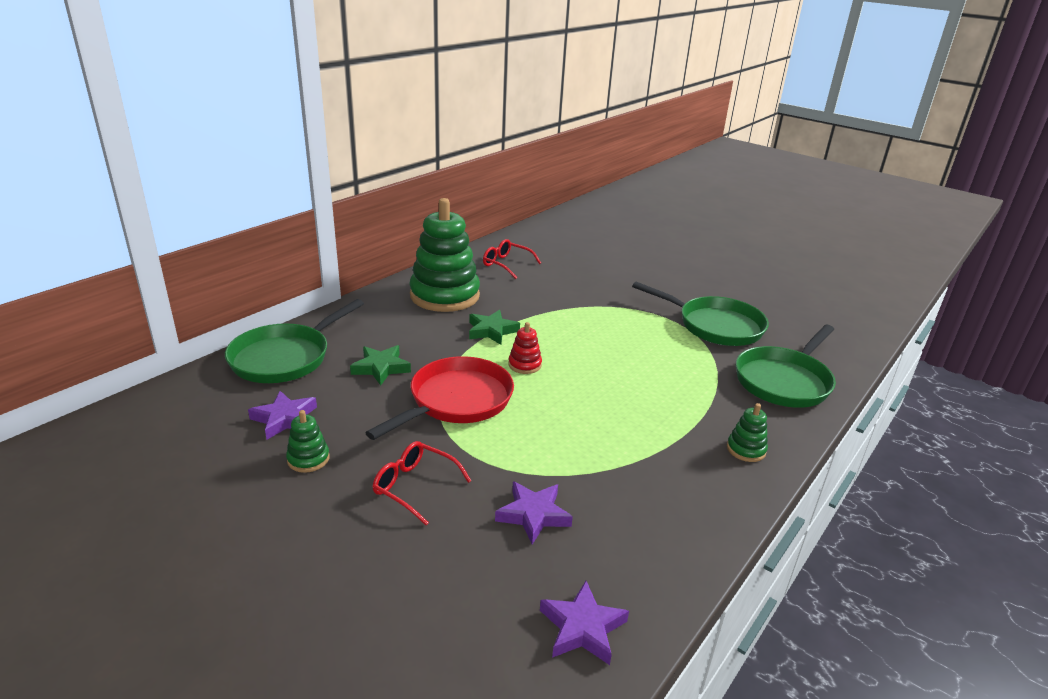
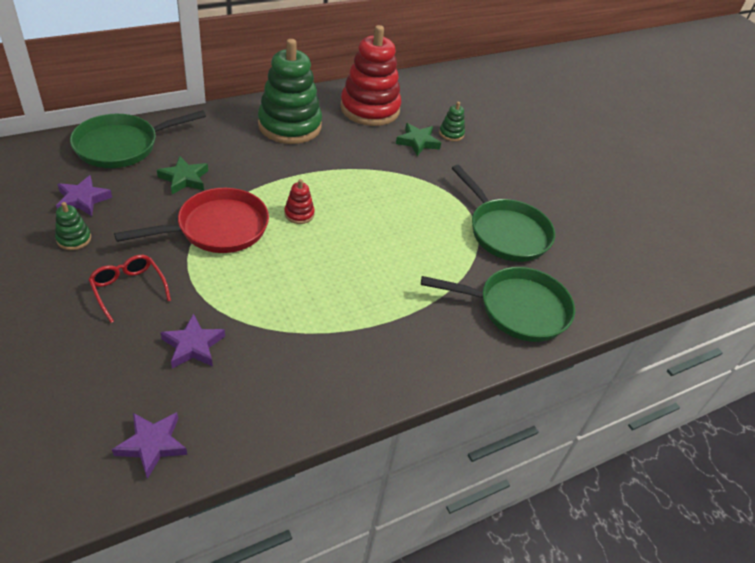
camera: 20 degrees right, 15 degrees up
(491, 331) = (299, 172): green star -> green star (417, 142)
(506, 264) = (370, 109): red glasses -> red stacking toy
(746, 449) = (414, 358): green stacking toy -> green stacking toy (451, 134)
(784, 381) = (517, 309): green pan -> green pan turned 150 degrees counterclockwise

